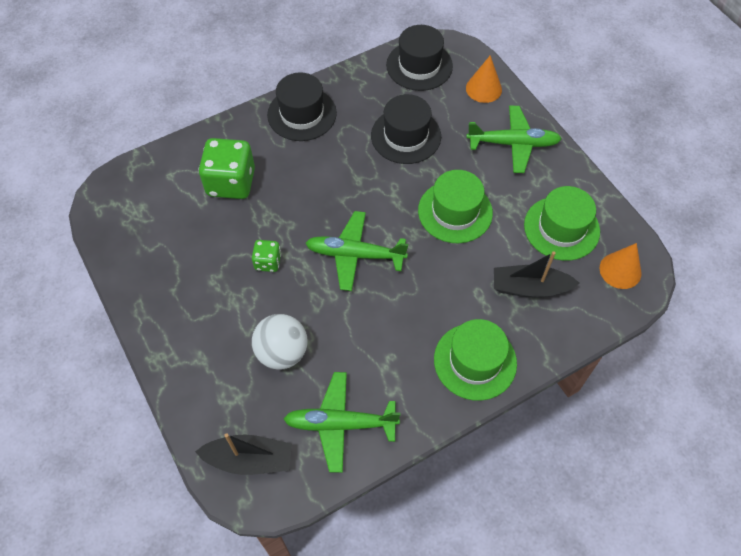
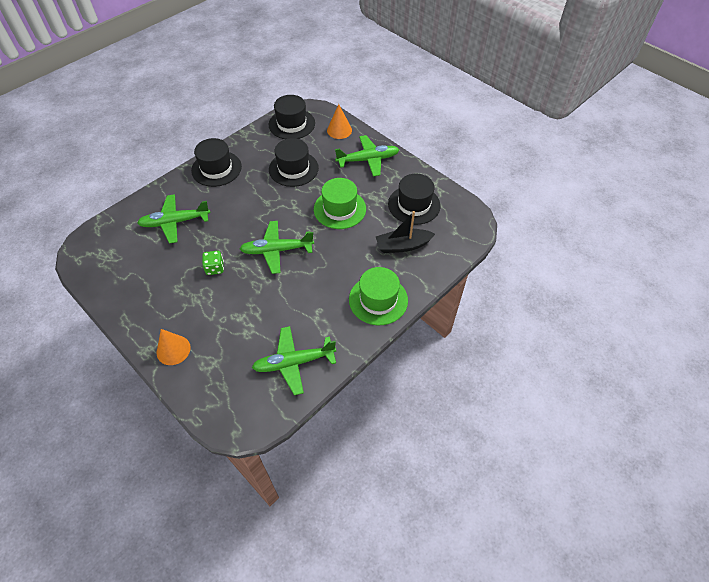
camera: 15 degrees left, 5 degrees down
(231, 183) = (175, 222): green dice -> green plane
(249, 459) = (233, 402): black boat -> none
(282, 352) = (240, 325): white ball -> none
(561, 228) = (414, 205): green hat -> black hat
(620, 270) = (459, 222): orange cone -> orange cone (173, 350)

